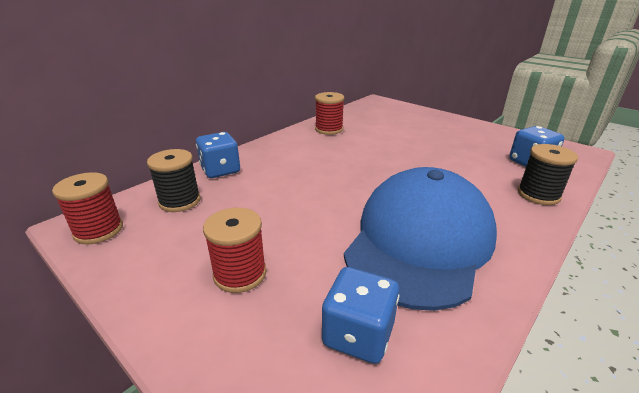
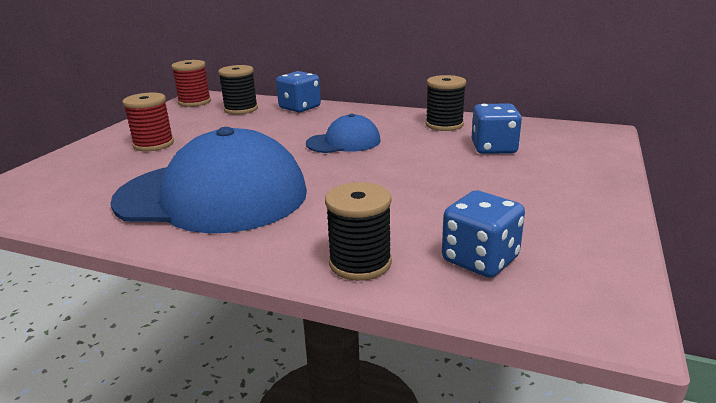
camera: 70 degrees right, 5 degrees down
(329, 129) = (444, 125): red spool -> black spool
(333, 166) = (344, 142): none -> blue cap
(358, 334) = (91, 187): blue dice -> blue dice (493, 148)

